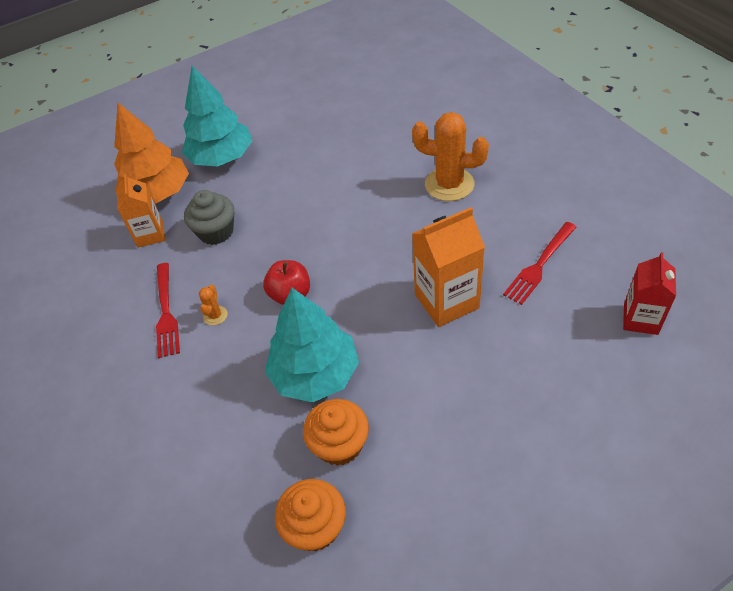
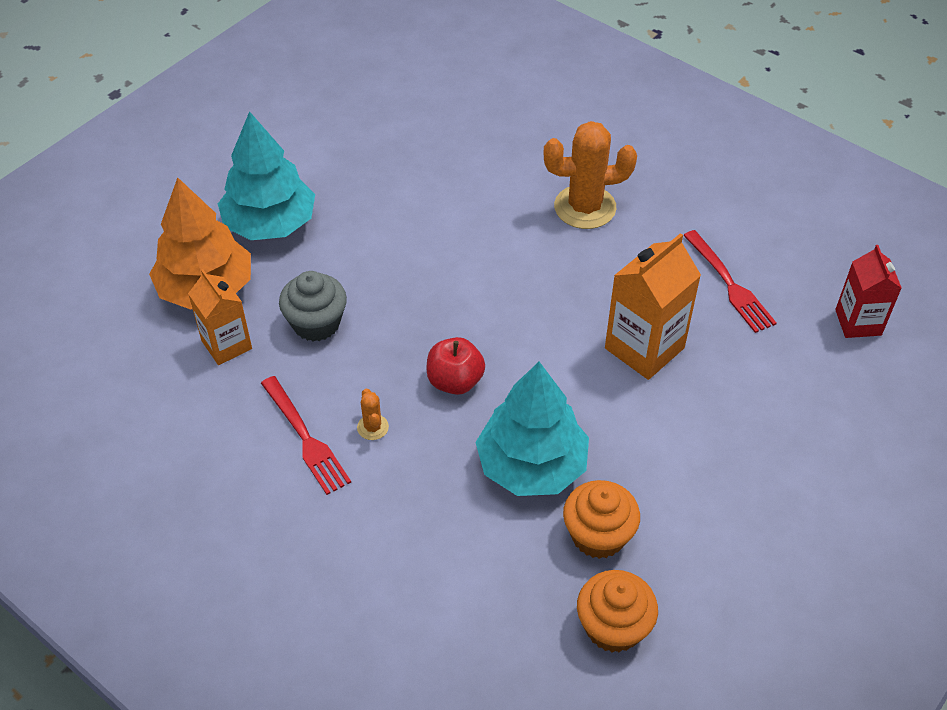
camera: 25 degrees left, 0 degrees up
(539, 265) = (729, 284): red fork -> red fork turned 45 degrees counterclockwise

